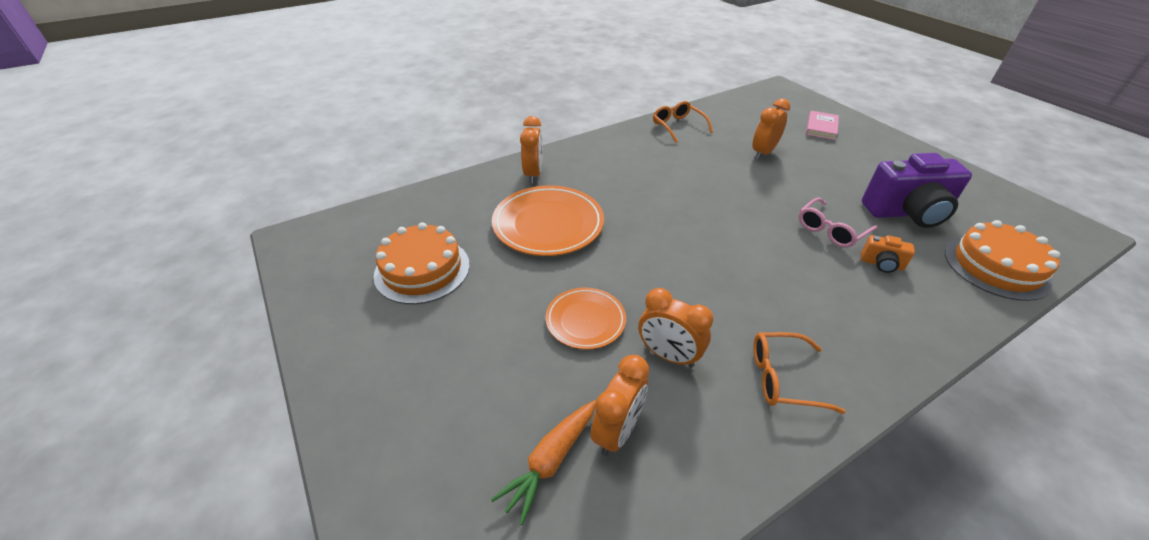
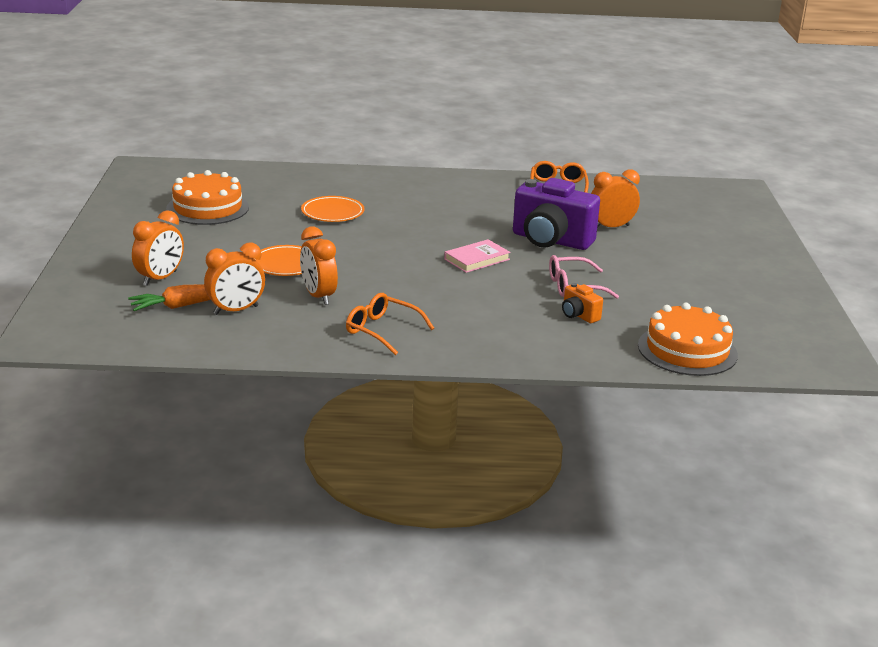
camera: 30 degrees right, 15 degrees down
(533, 174) = (365, 181): orange clock -> orange clock (160, 278)
(548, 224) = (332, 213): orange plate -> orange plate, size x0.59
(821, 128) = (716, 228): pink book -> pink book (477, 259)
(907, 213) = (674, 300): purple camera -> purple camera (551, 240)

